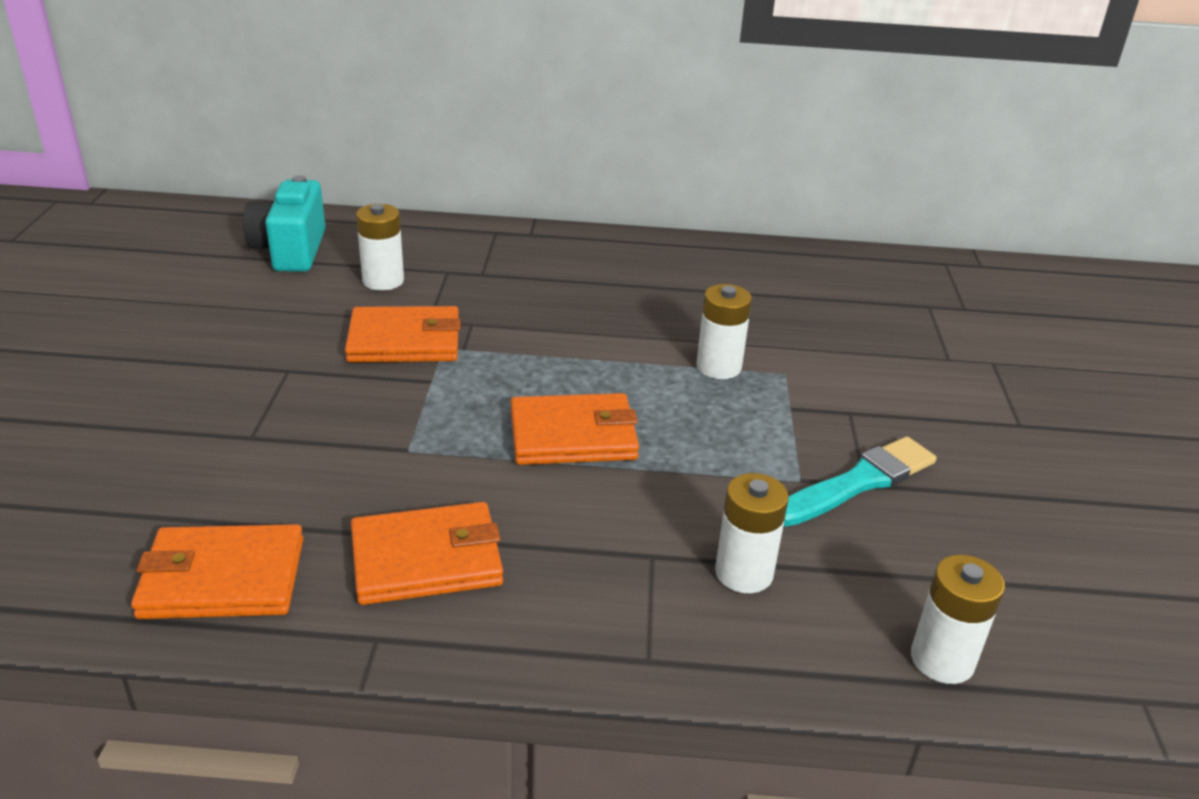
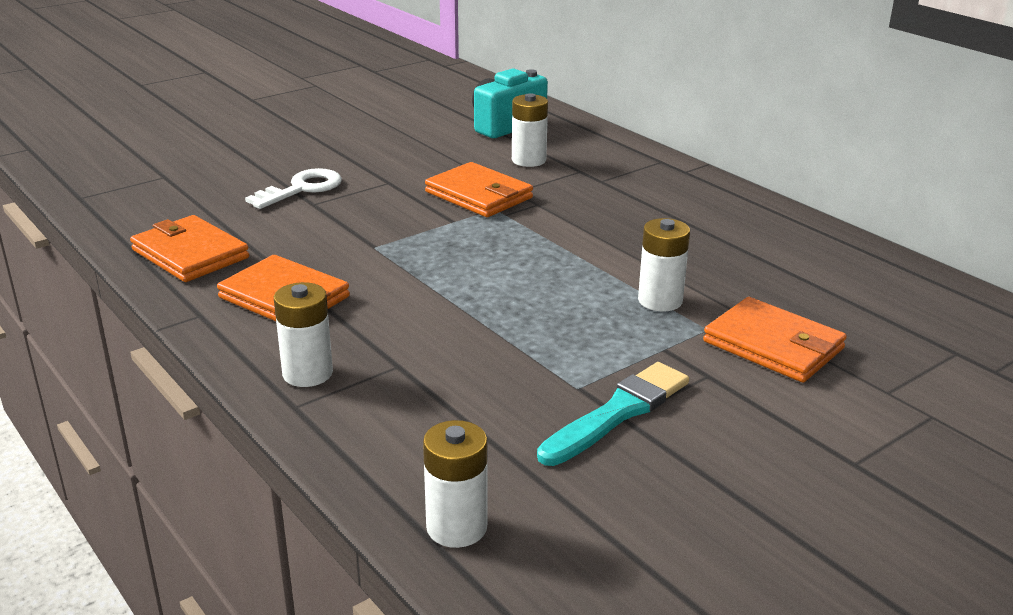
camera: 50 degrees right, 5 degrees down
(204, 426) = (302, 189): none -> white key
(573, 435) = (478, 286): orange wallet -> orange wallet (773, 345)
(744, 573) = (431, 406): white battery -> white battery (307, 373)
(858, 482) = (618, 413): turquoise brush -> turquoise brush turned 60 degrees counterclockwise

